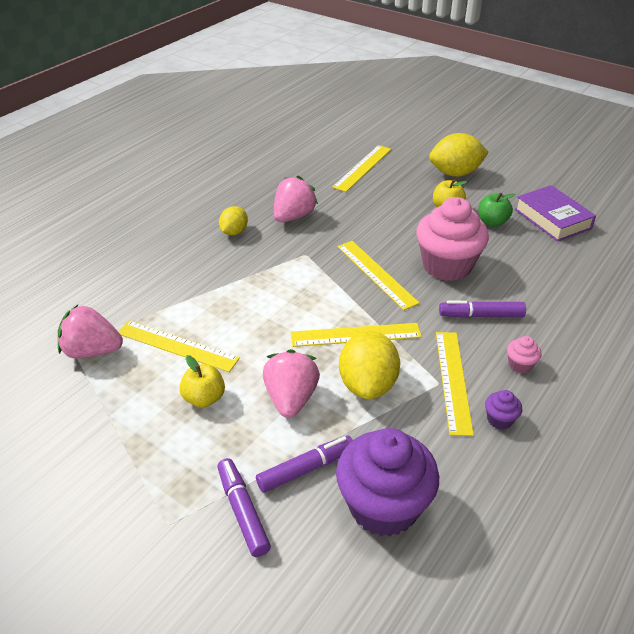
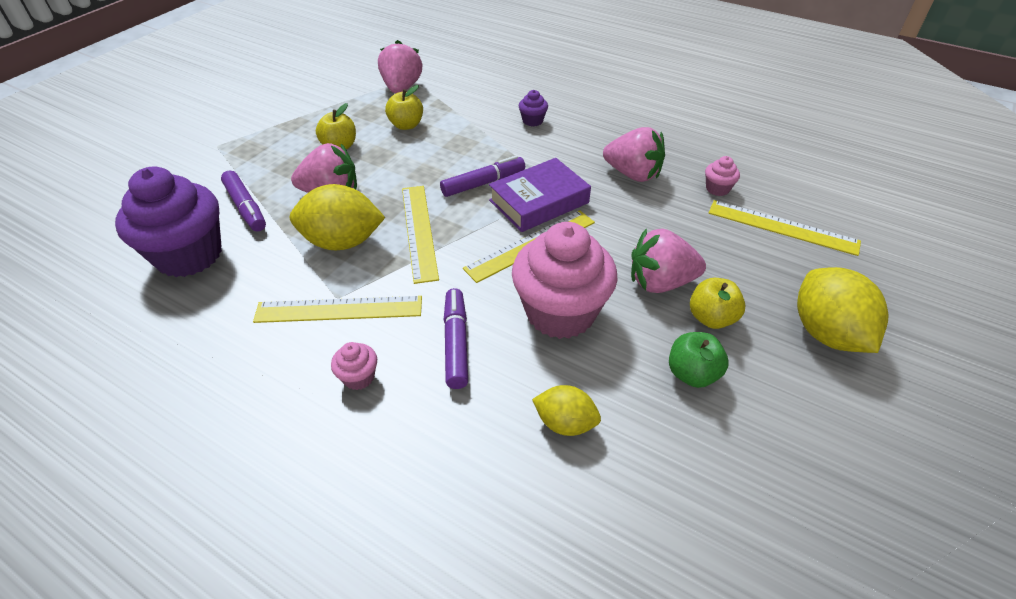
camera: 85 degrees right, 5 degrees up
(177, 346) = (406, 125): yellow ruler -> yellow apple
(234, 232) = (588, 137): yellow lemon -> yellow lemon (565, 423)
(243, 511) = (214, 178): purple marker -> purple marker (483, 183)
(318, 183) = (717, 189): none -> pink cupcake
(416, 221) = (660, 282): none -> pink strawberry
(499, 419) = (271, 348): purple cupcake -> purple cupcake (532, 121)
(552, 219) = (736, 468): purple book -> purple book (539, 202)

